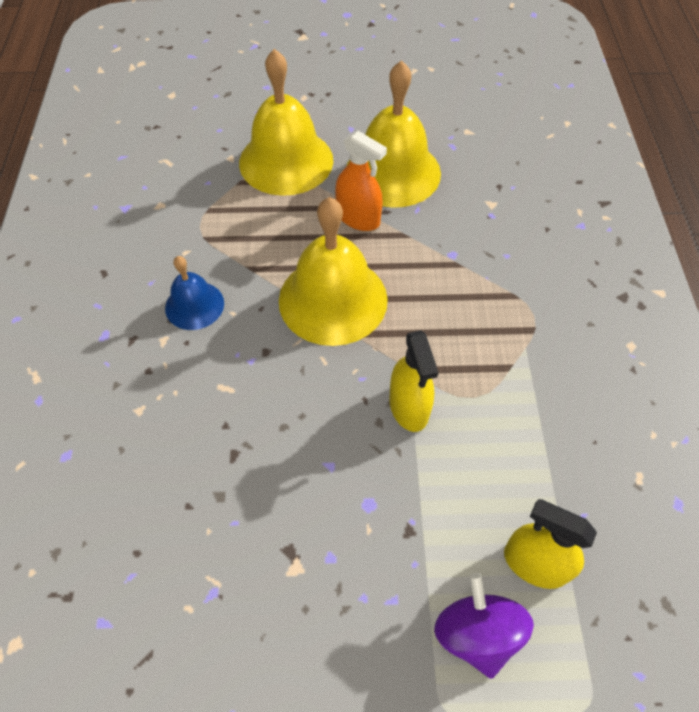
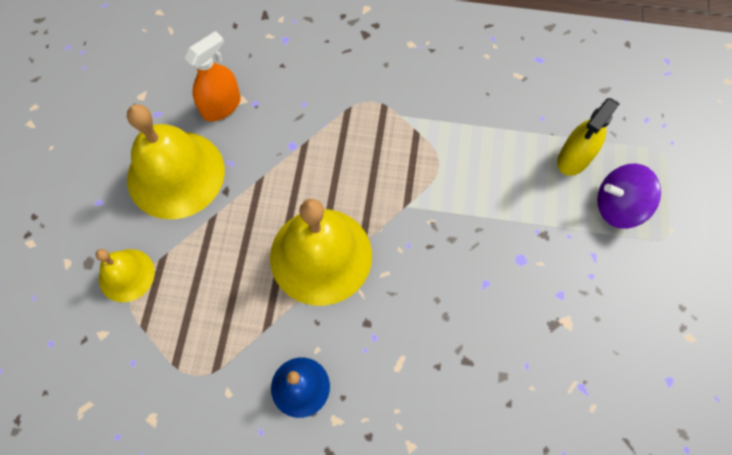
camera: 80 degrees left, 10 degrees up
(286, 161) = (126, 275): yellow bell -> yellow bell, size x0.54
(358, 218) = (228, 217): orange spray bottle -> orange spray bottle (221, 106)
(409, 407) = (441, 213): yellow spray bottle -> none

